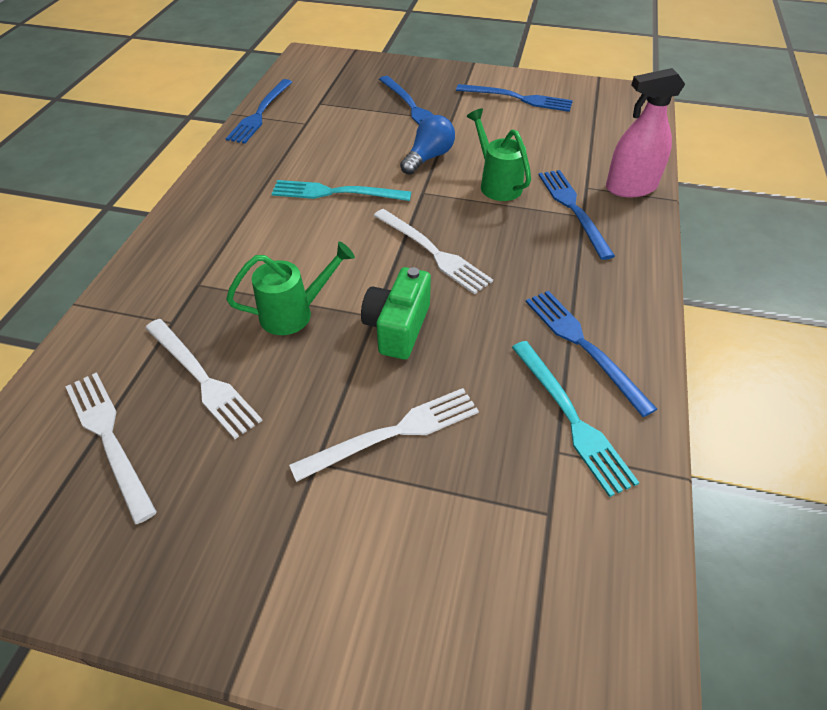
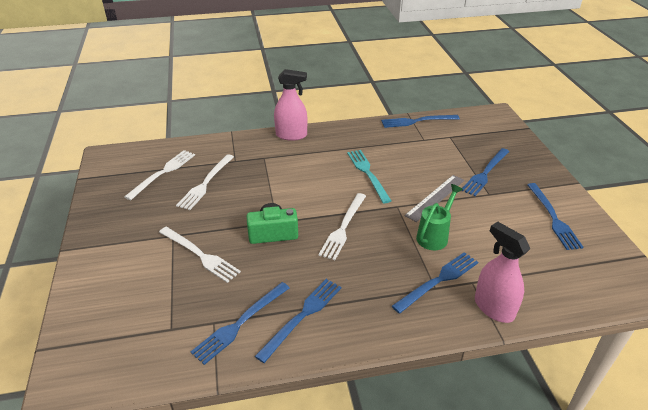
camera: 65 degrees right, 10 degrees down
(167, 235) = (291, 135): none -> pink spray bottle
(294, 313) = (262, 194): green watering can -> none
(428, 157) = (435, 197): blue light bulb -> grey ruler
(571, 418) = (240, 323): turquoise fork -> blue fork

